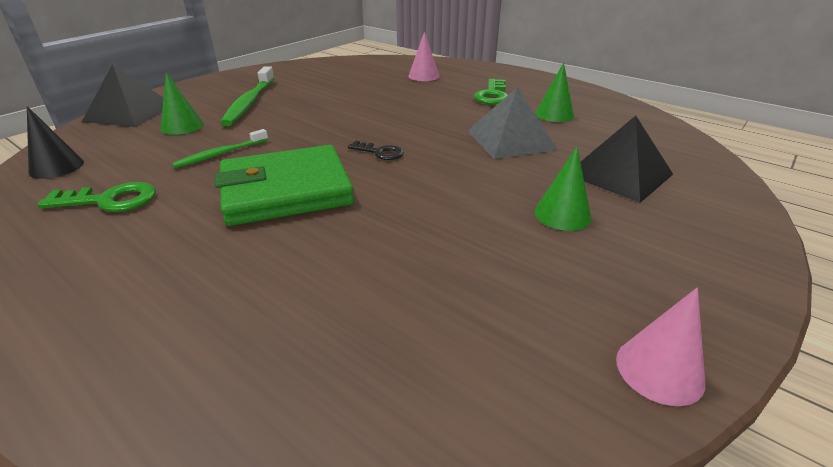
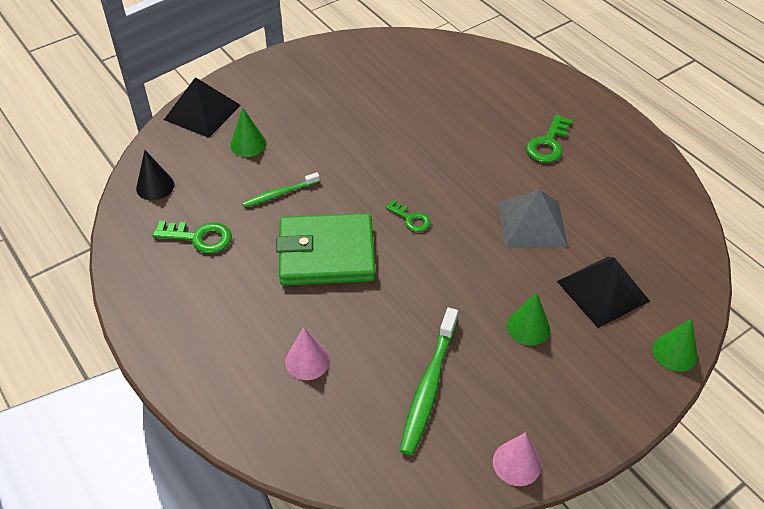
camera: 15 degrees right, 15 degrees up
(249, 102) = (308, 114): green toothbrush -> green toothbrush (428, 387)
(380, 152) = (411, 219): black key -> green key
(423, 76) = (491, 91): pink cone -> pink cone (307, 361)
(554, 114) = (594, 191): green cone -> green cone (675, 352)

